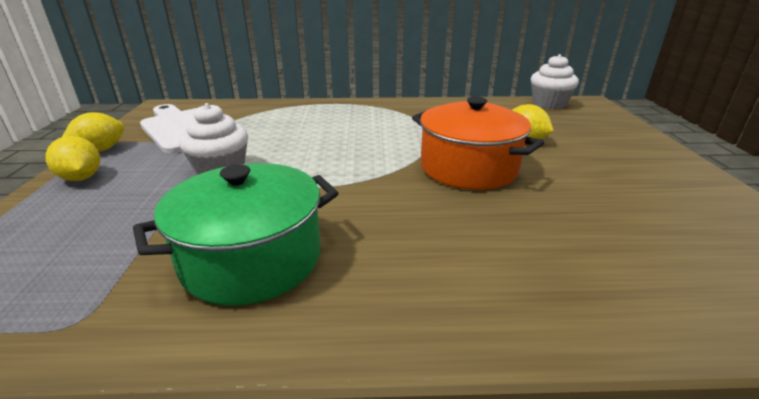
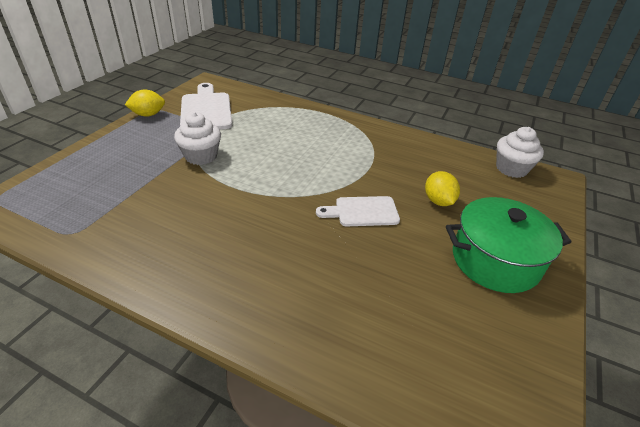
camera: 25 degrees right, 10 degrees up
(81, 178) = (125, 136): yellow lemon -> none
(252, 259) = (169, 229): green pot -> green pot (495, 260)
(468, 168) = (362, 212): orange pot -> white cutting board

